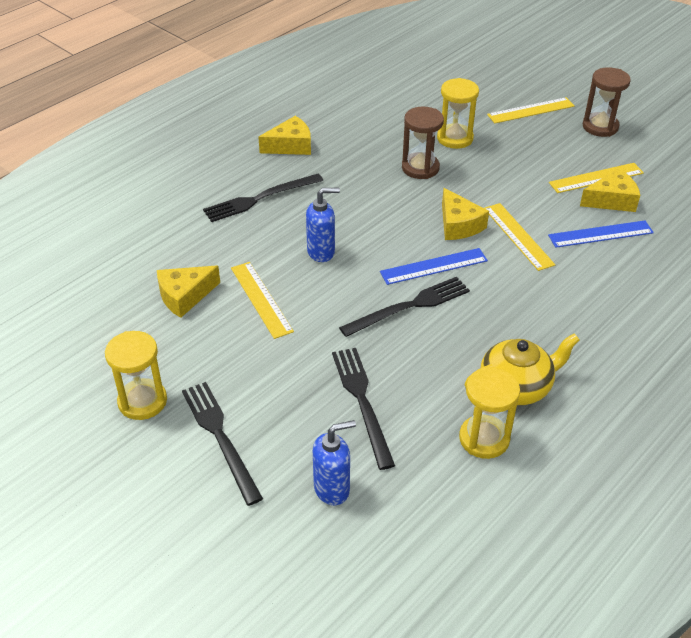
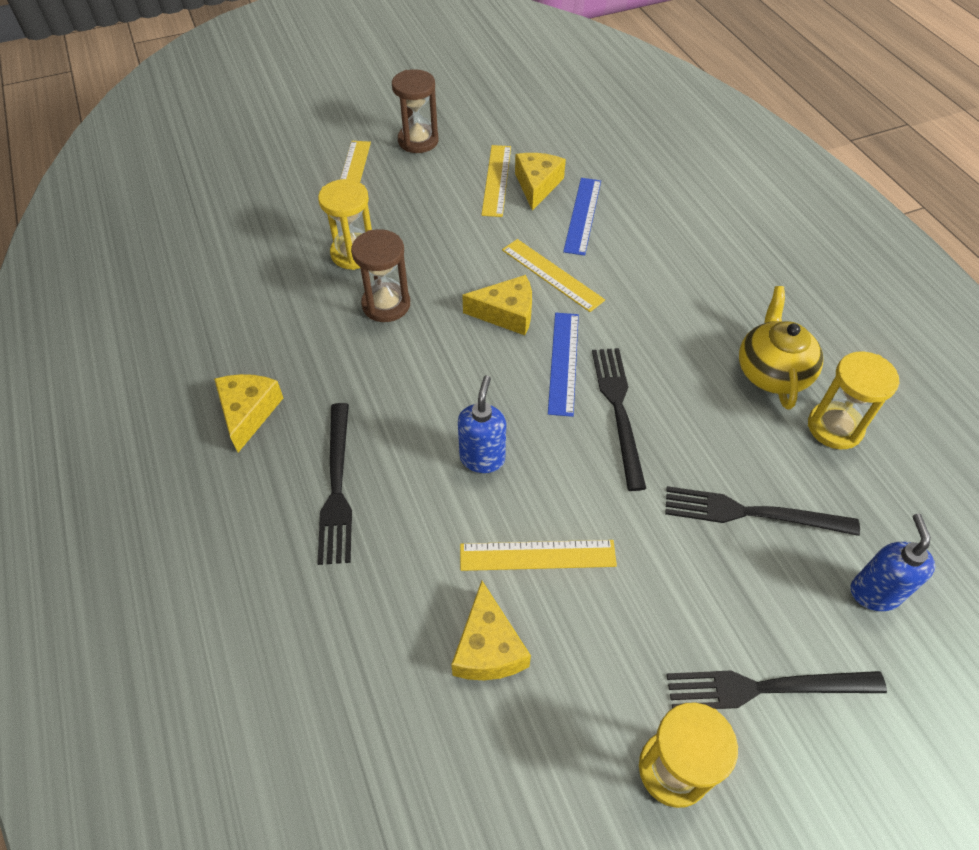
camera: 65 degrees left, 10 degrees up
(518, 236) = (552, 275): yellow ruler -> yellow ruler turned 45 degrees clockwise

